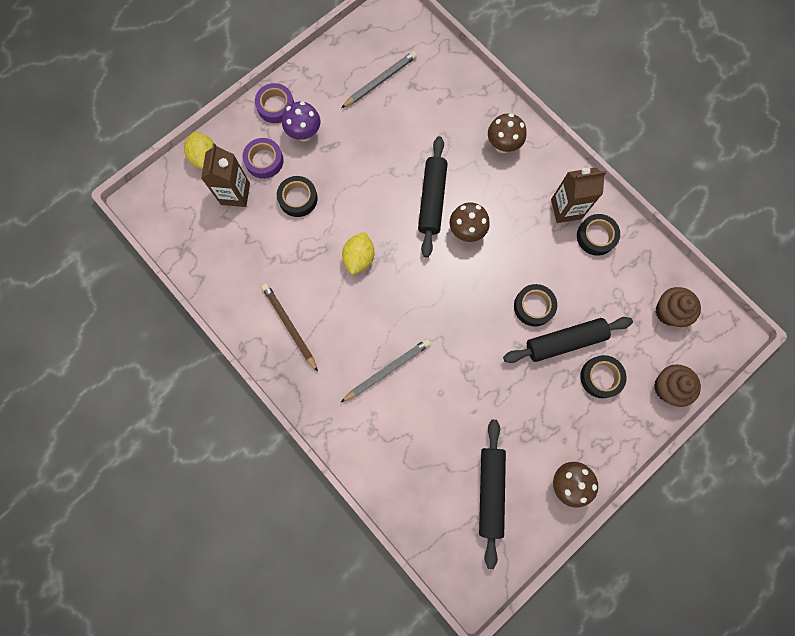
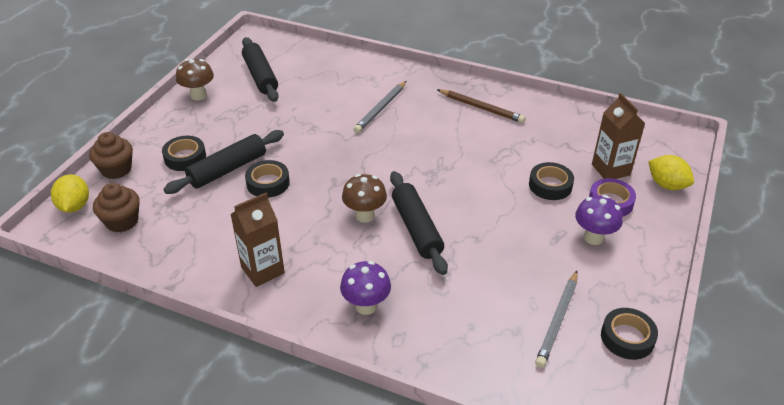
camera: 155 degrees right, 35 degrees down
(276, 106) = (647, 251): purple tape -> none
(359, 258) = (457, 164): yellow lemon -> yellow lemon (74, 206)
(502, 145) = (366, 306): brown mushroom -> purple mushroom
(596, 236) = (219, 257): black tape -> black tape (627, 337)

